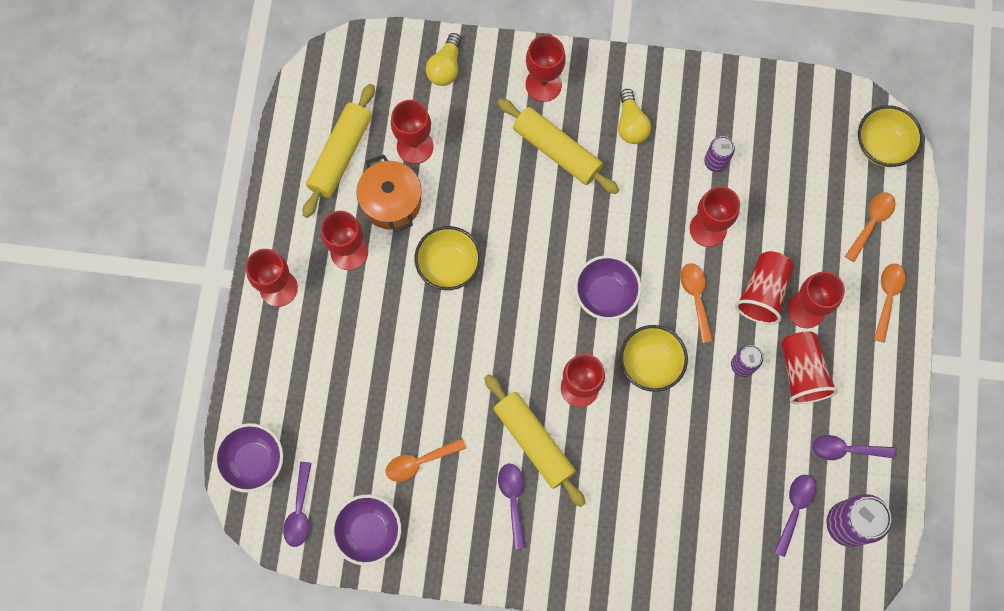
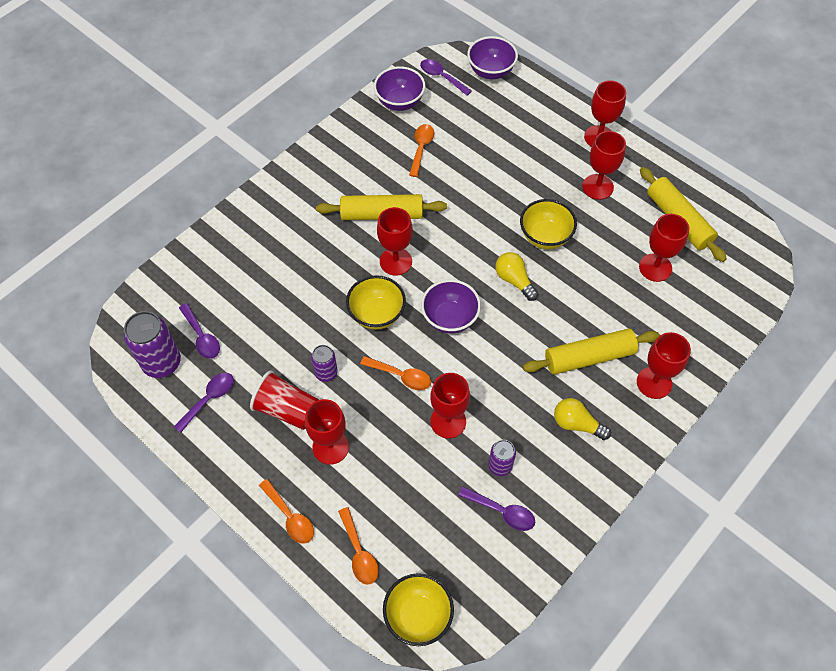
camera: 125 degrees right, 15 degrees down
(391, 201) = (619, 230): orange pot -> none
(445, 67) = (712, 324): yellow light bulb -> yellow light bulb (514, 280)
(513, 499) = (355, 182): purple spoon -> purple spoon (502, 512)
(763, 292) = (368, 425): red cup -> none

